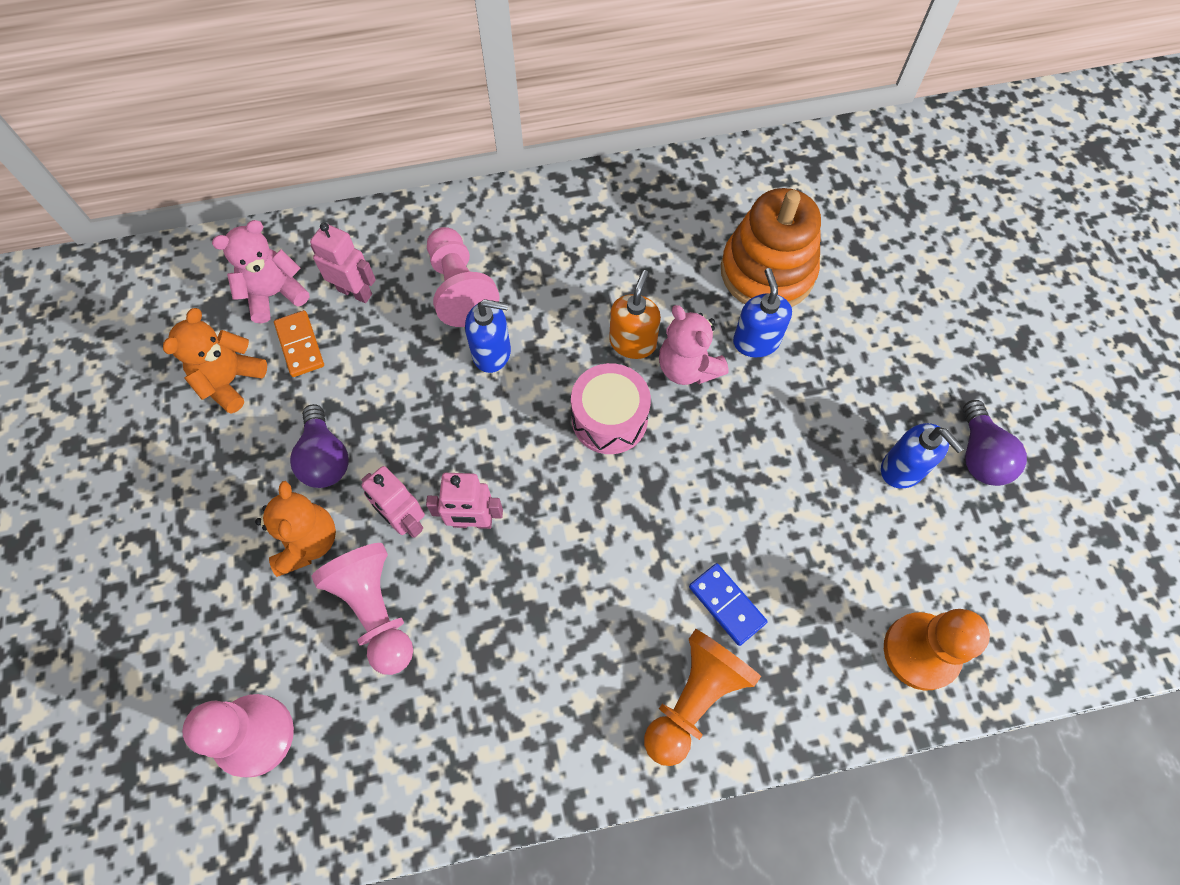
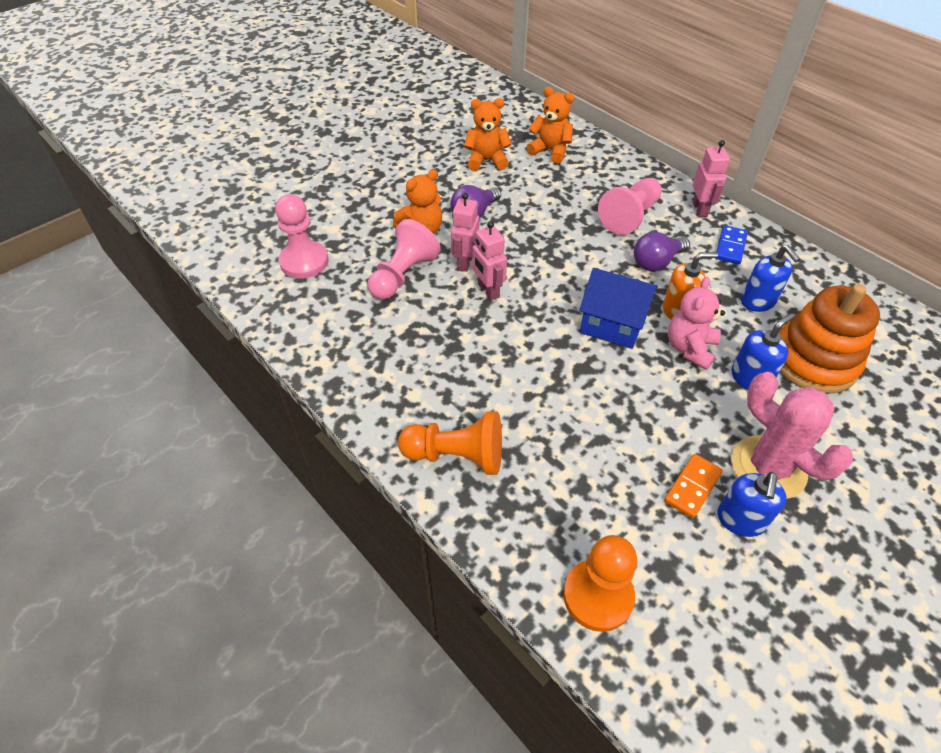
camera: 60 degrees right, 15 degrees down
(274, 294) = (550, 151): pink teddy bear -> orange teddy bear
(300, 345) = (530, 174): orange domino -> orange domino (692, 487)
(355, 292) = (583, 178): pink robot -> pink robot (700, 209)
(492, 353) = (602, 249): blue soap dispenser -> blue soap dispenser (758, 301)
(609, 419) = (612, 324): pink drum -> blue house
(726, 605) = (536, 446): blue domino -> blue domino (730, 247)
(861, 403) = (768, 467): none -> pink cactus
(980, 455) = (808, 577): purple light bulb -> purple light bulb (656, 262)

